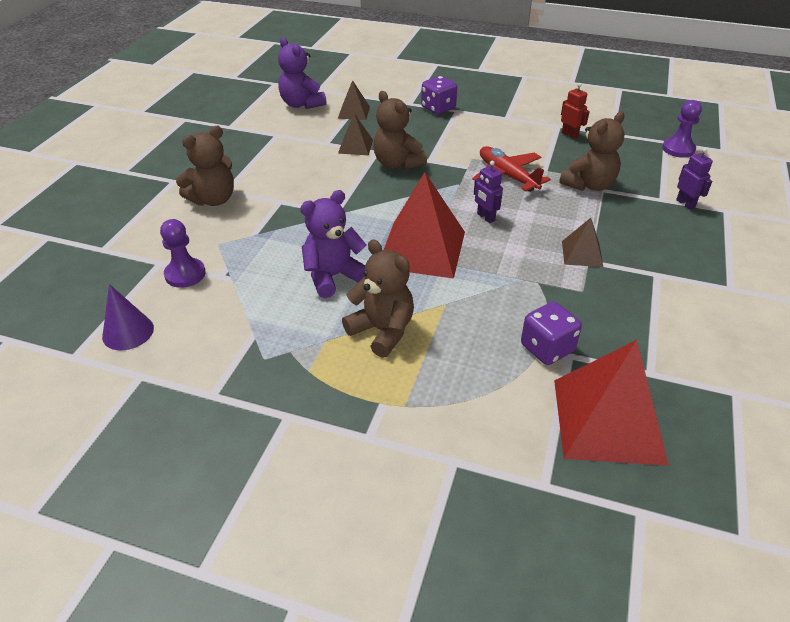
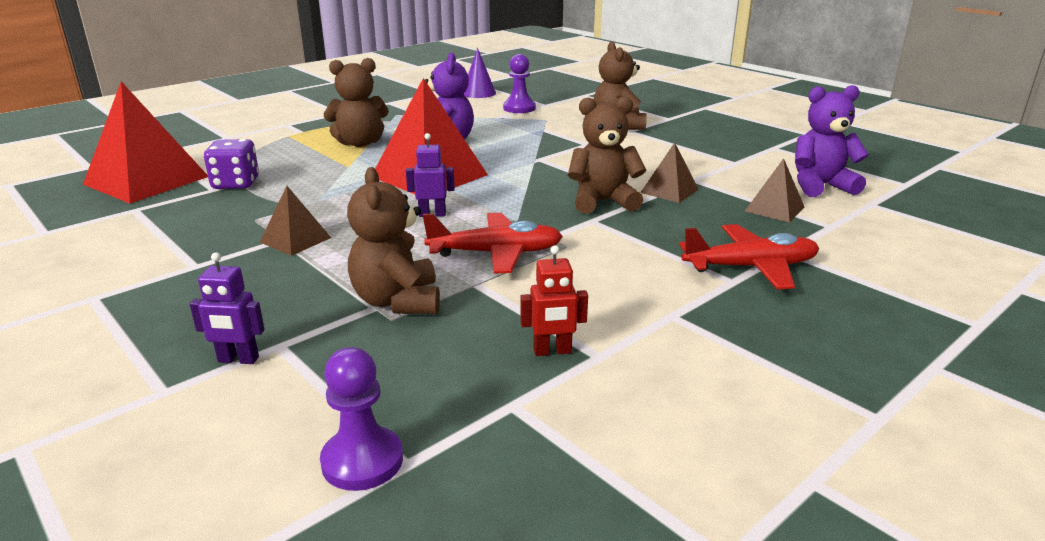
camera: 120 degrees right, 15 degrees down
(438, 108) = (751, 267): purple dice -> red plane

